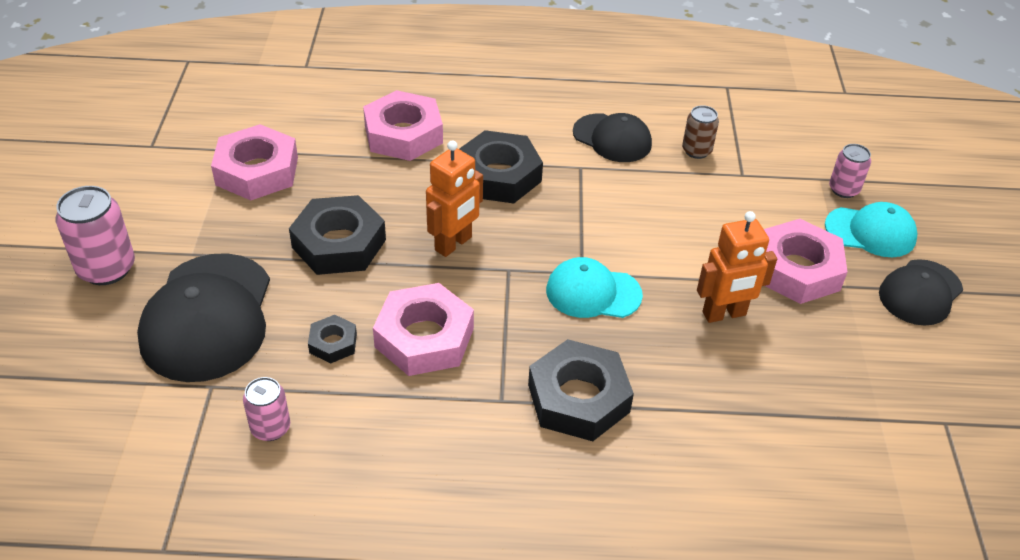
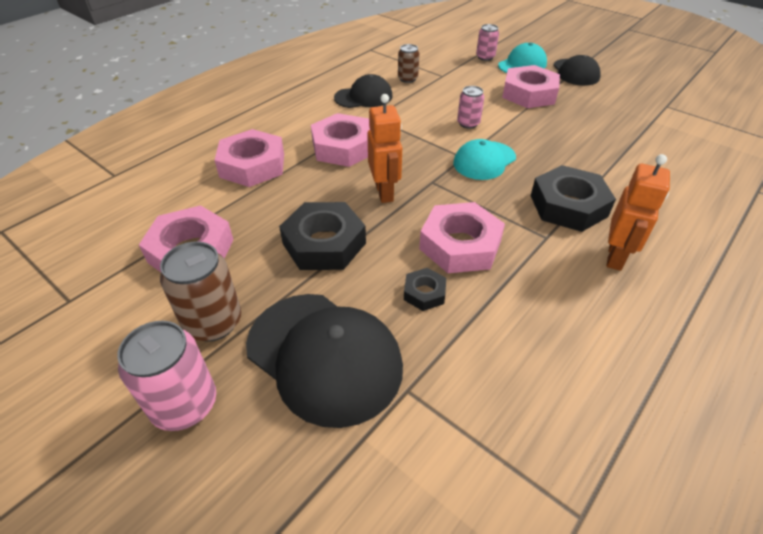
camera: 50 degrees left, 0 degrees up
(191, 234) = (213, 322): none -> brown can
(270, 428) = (485, 371): pink can -> pink can (468, 123)
(498, 175) = (343, 147): black nut -> pink nut
(724, 314) = (542, 128): orange robot -> orange robot (615, 257)

